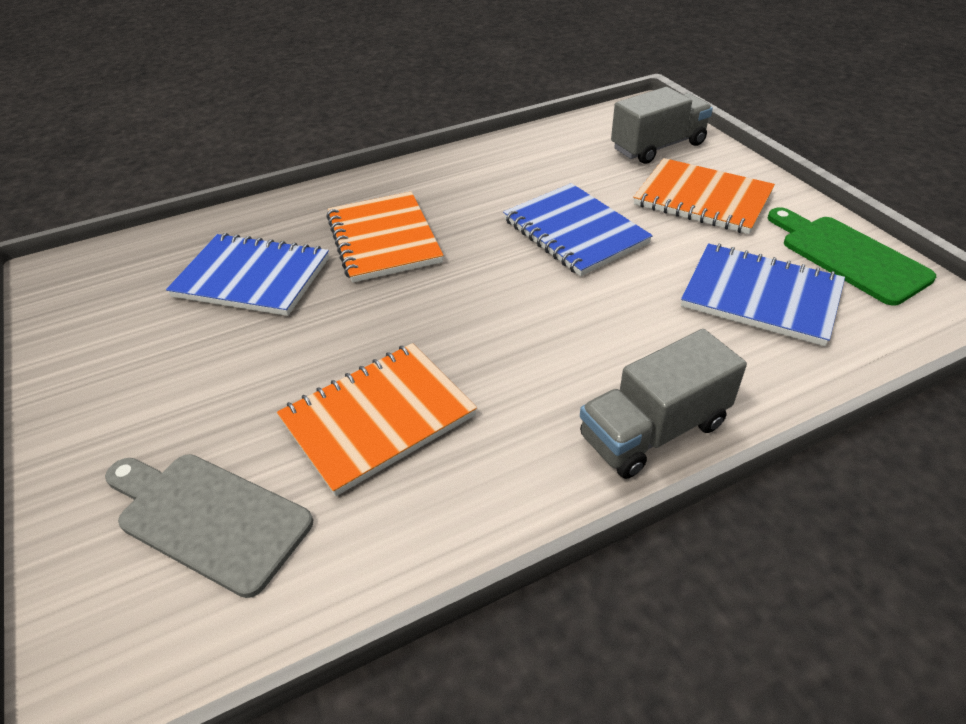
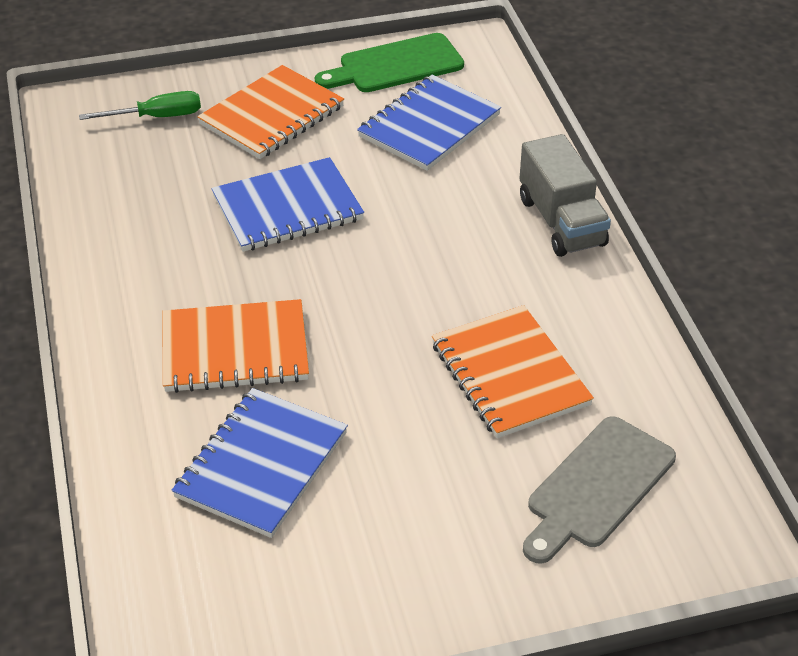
camera: 80 degrees left, 0 degrees up
(658, 147) = (157, 117): grey truck -> green screwdriver

